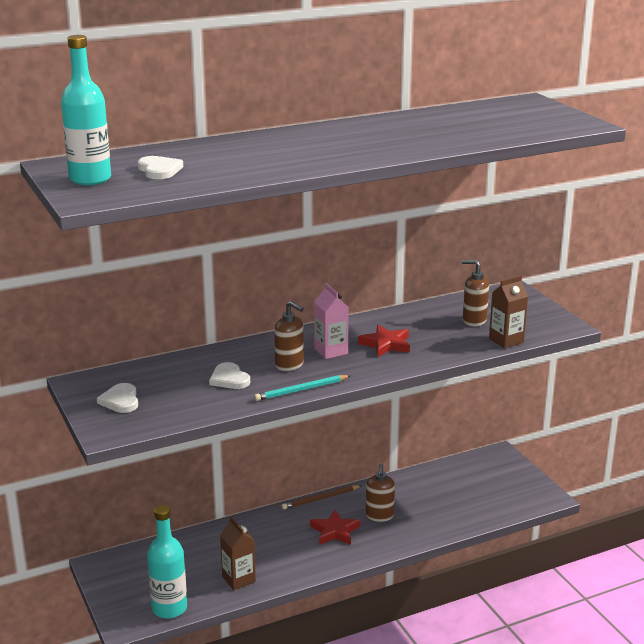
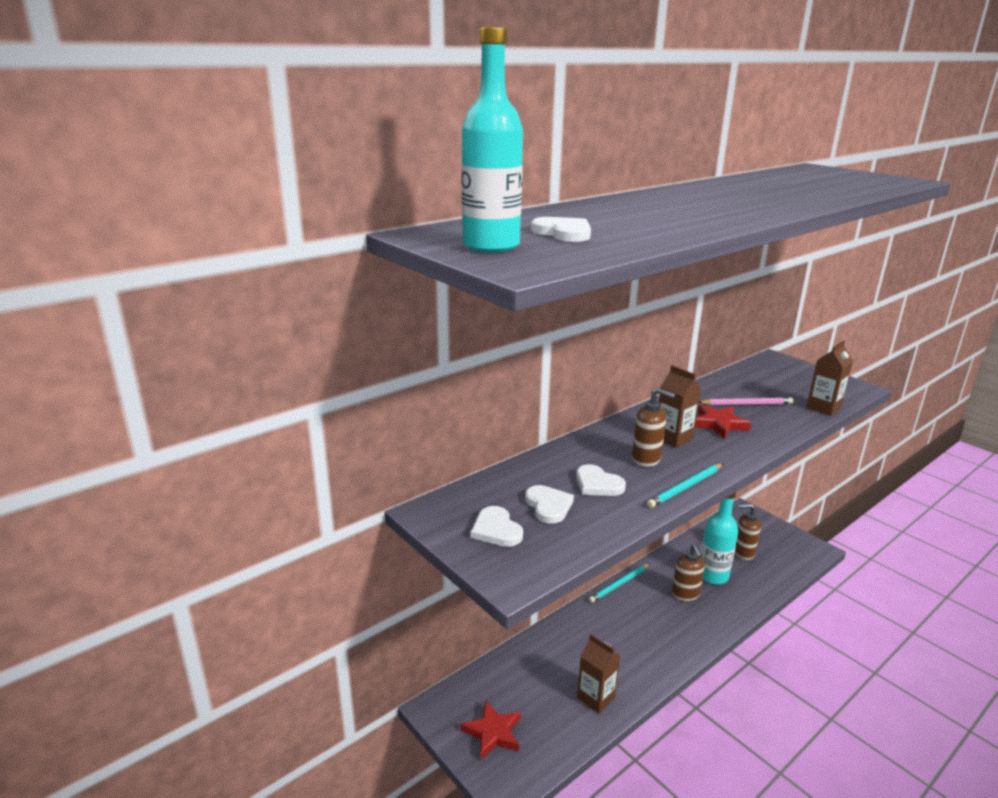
camera: 15 degrees left, 0 degrees up
(169, 608) = (543, 753): turquoise bottle -> turquoise bottle (713, 576)
(175, 389) = (548, 506): none -> white heart
(320, 499) = (619, 584): brown pencil -> turquoise pencil
(331, 351) = (673, 438): pink carton -> brown carton
(335, 531) = (655, 619): red star -> red star (493, 732)
(433, 329) = (746, 404): none -> pink pencil
(474, 321) = (773, 391): brown soap dispenser -> brown soap dispenser (743, 552)

